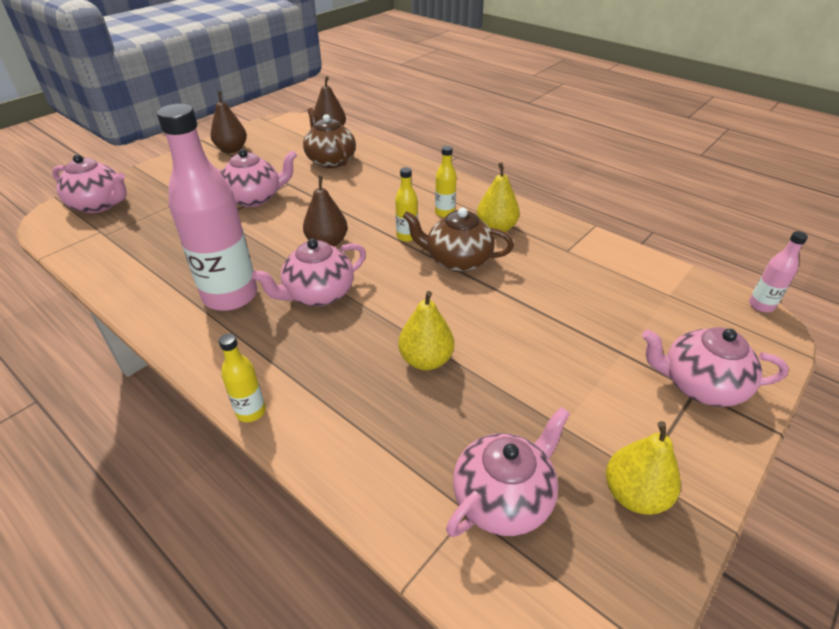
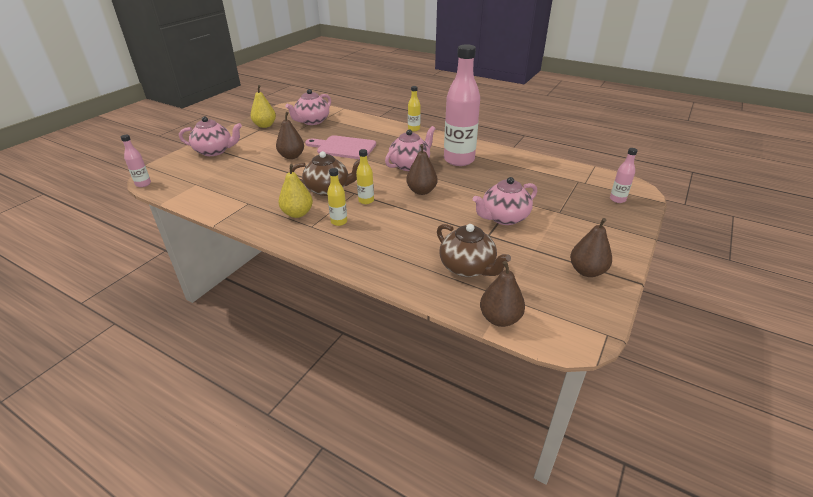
camera: 170 degrees right, 5 degrees down
(99, 205) = (617, 199): pink teapot -> pink bottle
(426, 360) = (343, 147): yellow pear -> pink cutting board
(528, 345) = (291, 156): none -> brown pear

